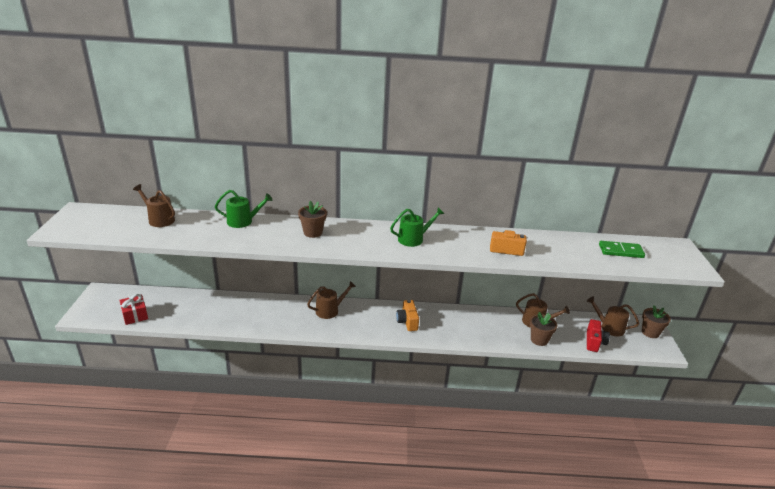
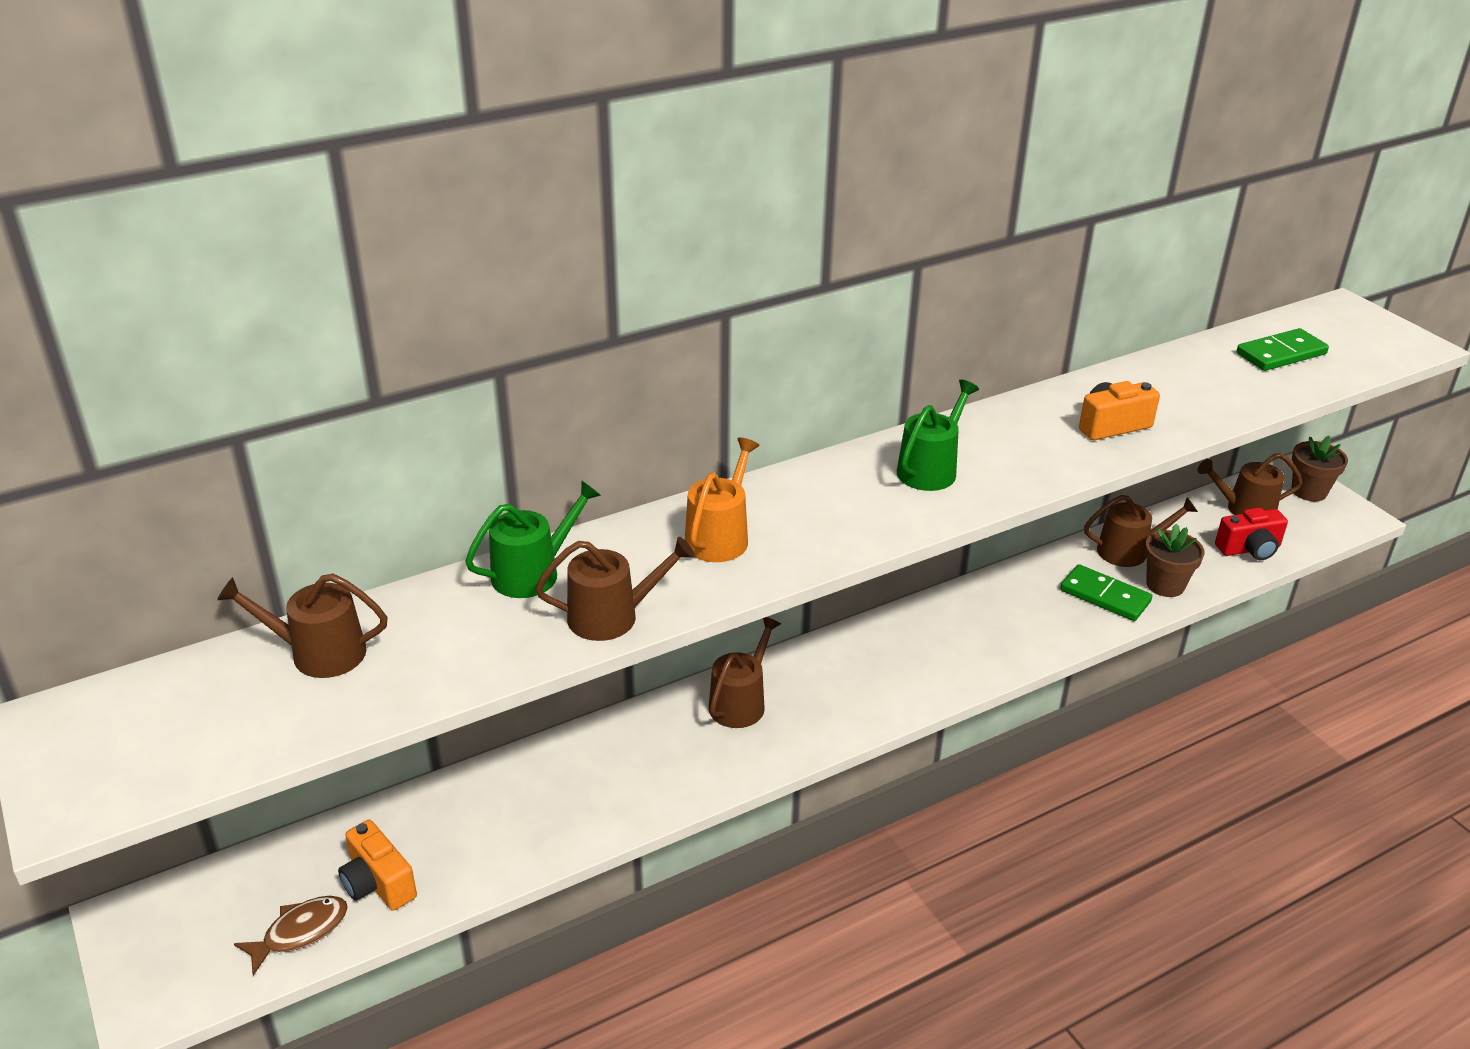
camera: 30 degrees left, 5 degrees up
(135, 315) = (300, 932): red gift -> brown fish
(249, 241) = (611, 616): none -> brown watering can
(313, 232) = (720, 537): brown flower pot -> orange watering can
(407, 322) = (914, 656): orange camera -> orange camera (378, 883)
(507, 333) = (1105, 596): none -> green domino
(594, 342) = (1249, 549): red camera -> red camera turned 90 degrees clockwise

